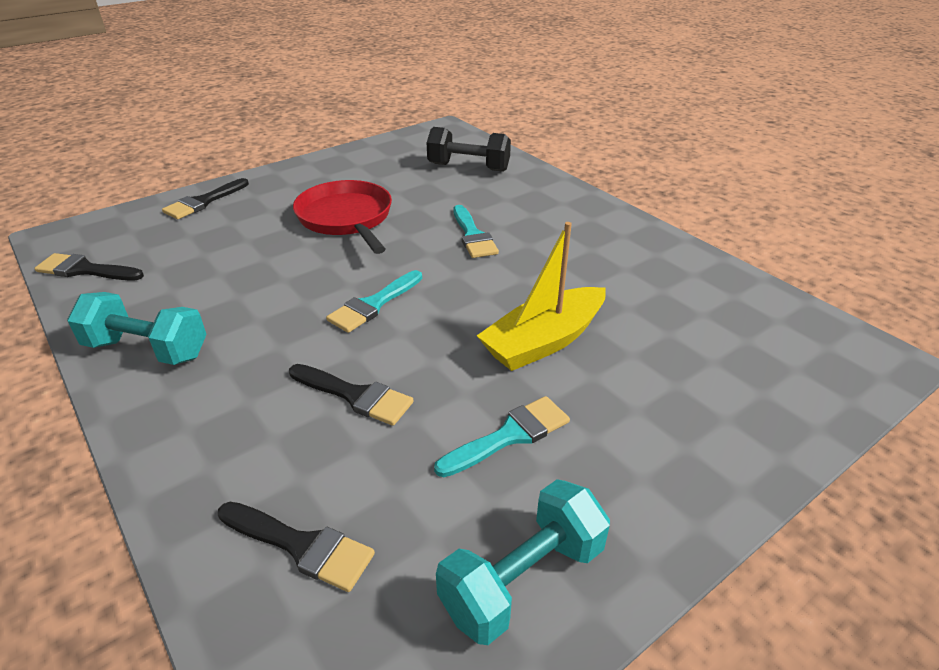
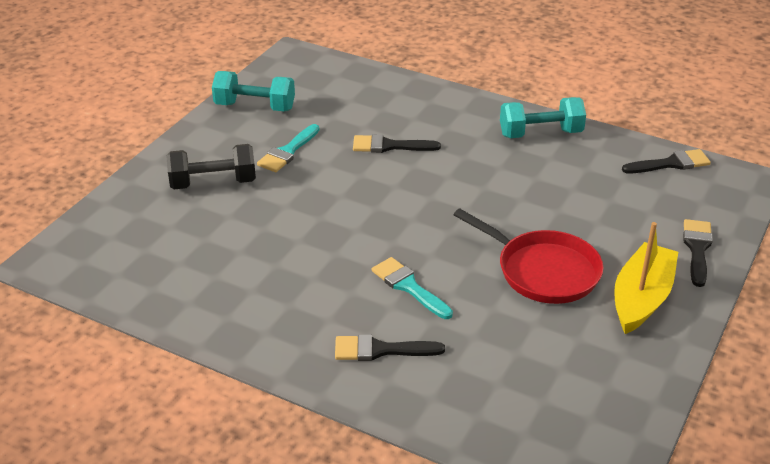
camera: 155 degrees right, 0 degrees up
(301, 546) = (357, 92): black brush -> black brush (381, 350)
(374, 304) = (433, 199): turquoise brush -> none
(468, 167) = (493, 395): black dumbbell -> black dumbbell (213, 183)
(522, 579) = (255, 107): turquoise dumbbell -> turquoise dumbbell turned 75 degrees clockwise
(544, 341) = (293, 208): yellow boat -> yellow boat (641, 298)

